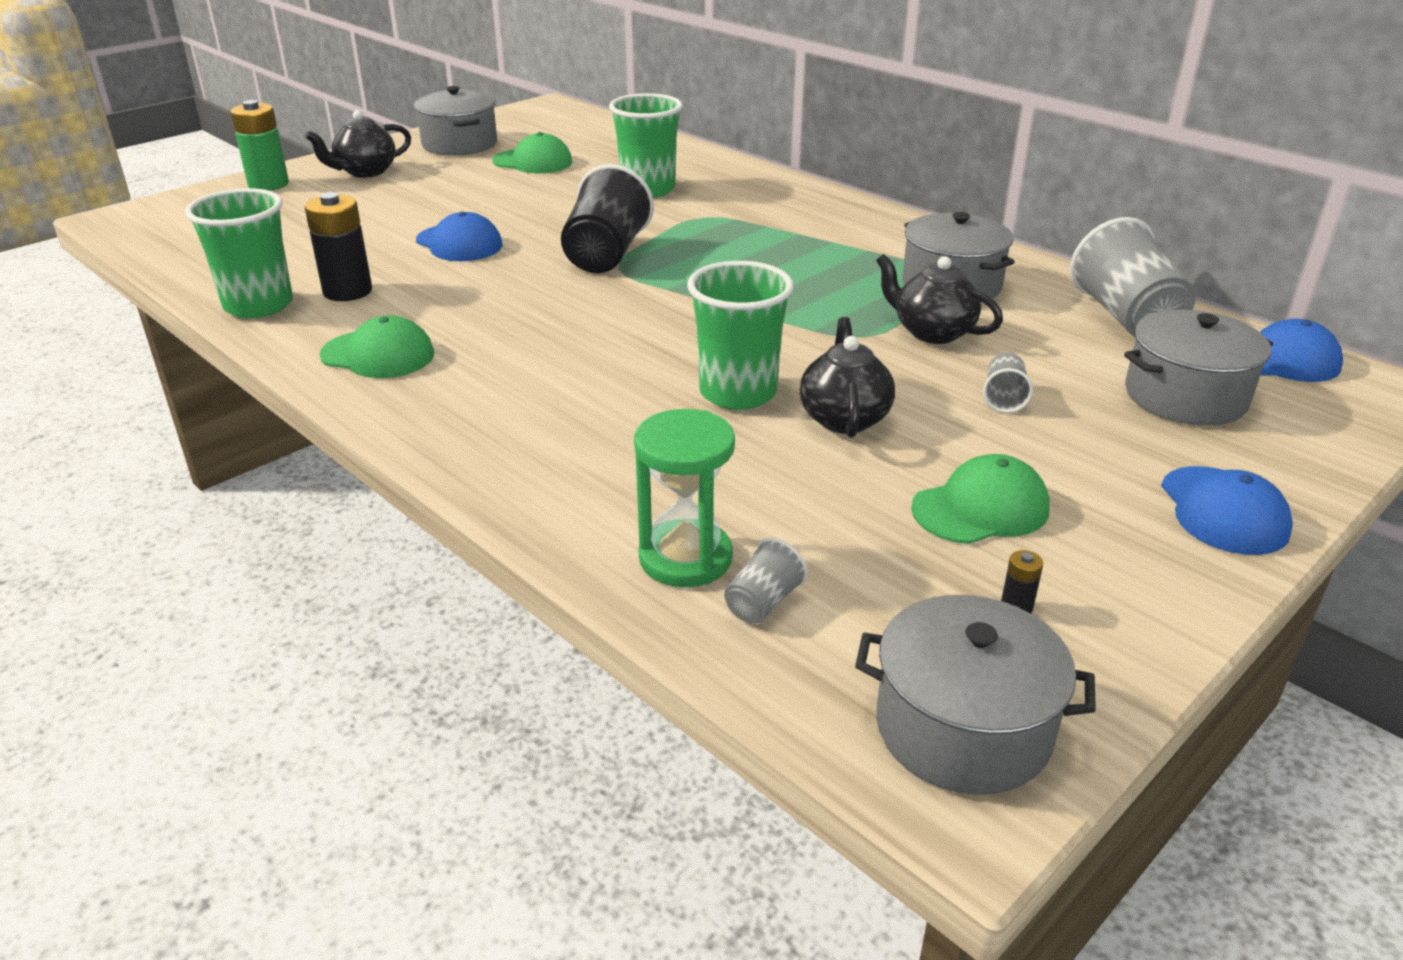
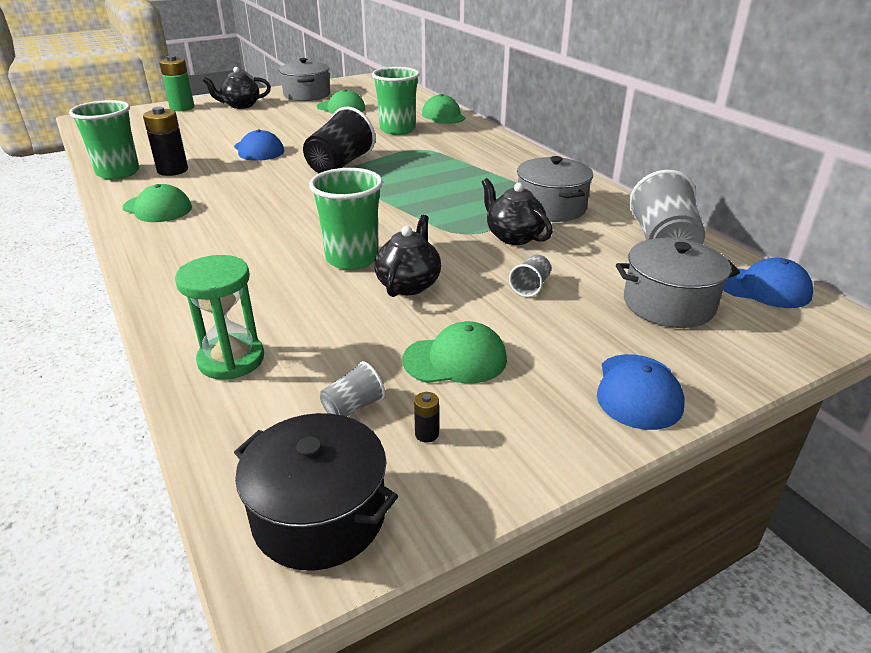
camera: 15 degrees right, 0 degrees up
(699, 160) = (443, 116): none -> green cap
(763, 602) = (256, 398): grey cup -> grey cup (353, 407)
(963, 728) = (319, 515): grey pot -> black pot

